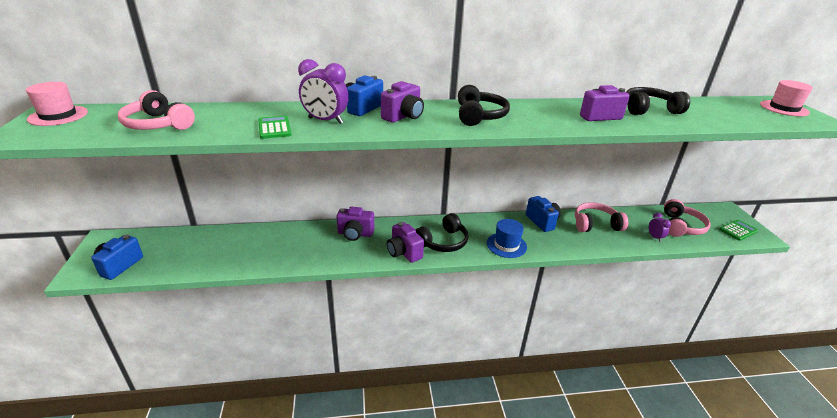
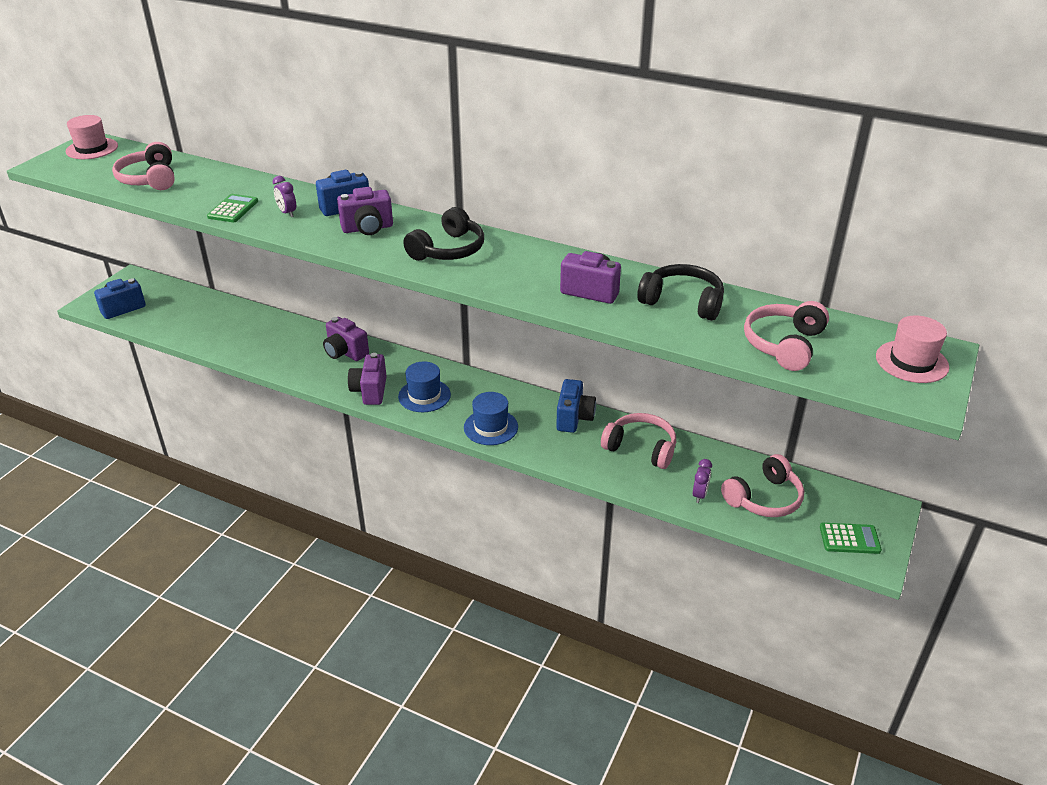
camera: 35 degrees right, 5 degrees up
(325, 121) = (287, 213): purple clock -> purple clock, size x0.55
(442, 242) = (424, 396): black headphones -> blue hat
(729, 116) = (784, 345): none -> pink headphones

